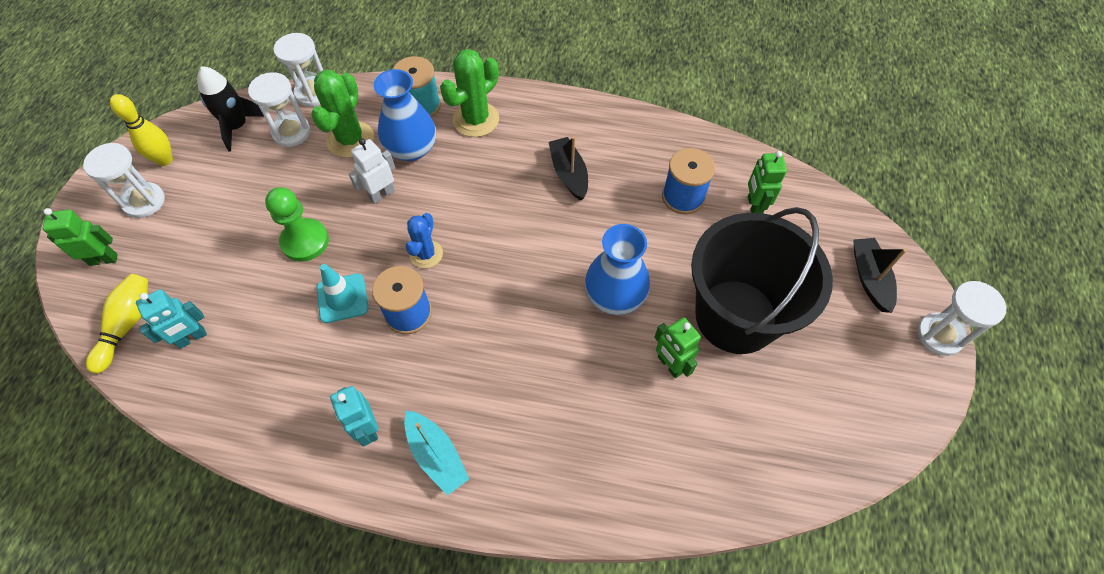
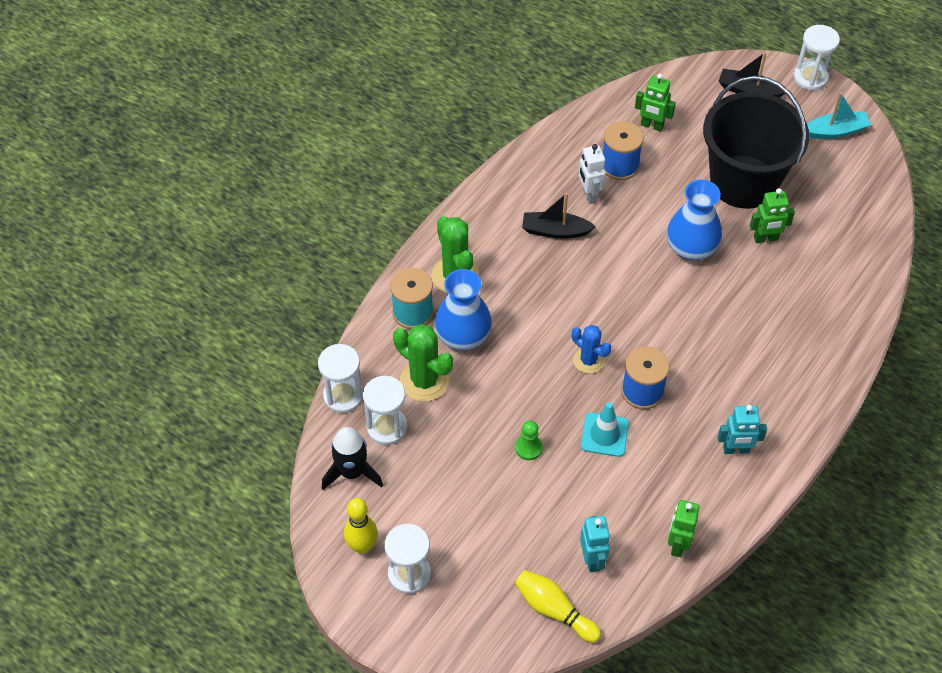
camera: 65 degrees left, 5 degrees down
(103, 259) = (465, 620): green robot -> green robot (677, 544)
(305, 241) = (528, 448): green pawn -> green pawn, size x0.60
(381, 194) = (505, 374): white robot -> white robot (589, 194)
(436, 455) = (777, 410): turquoise boat -> turquoise boat (835, 131)

